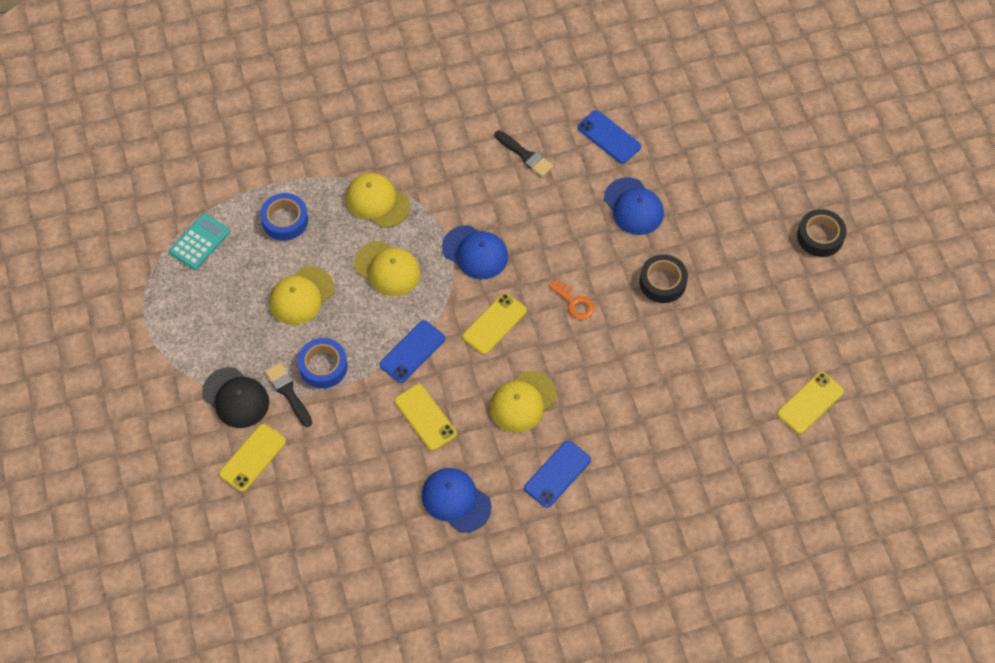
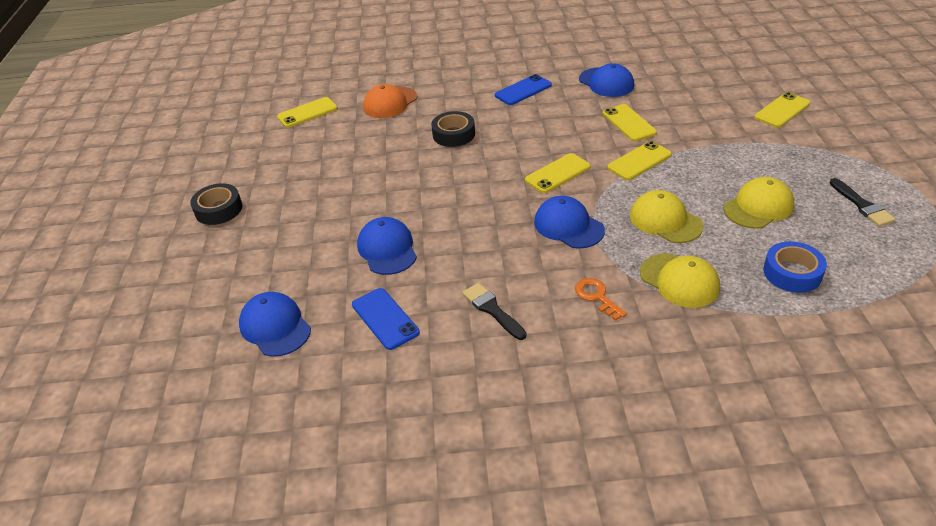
camera: 165 degrees left, 20 degrees down
(199, 242) = (894, 262): turquoise calculator -> none
(236, 398) = (809, 144): black cap -> none
(288, 392) = (758, 144): black brush -> black brush (862, 205)
(323, 366) = (726, 157): blue tape -> none
(412, 351) = (639, 161): blue phone -> yellow phone
(523, 402) = (542, 126): yellow cap -> none
(574, 302) = (477, 182): orange key -> orange key (597, 297)
(662, 282) = (387, 189): black tape -> black tape (453, 134)
(694, 119) = (275, 327): none -> blue cap
(716, 432) = (390, 103): none -> orange cap

